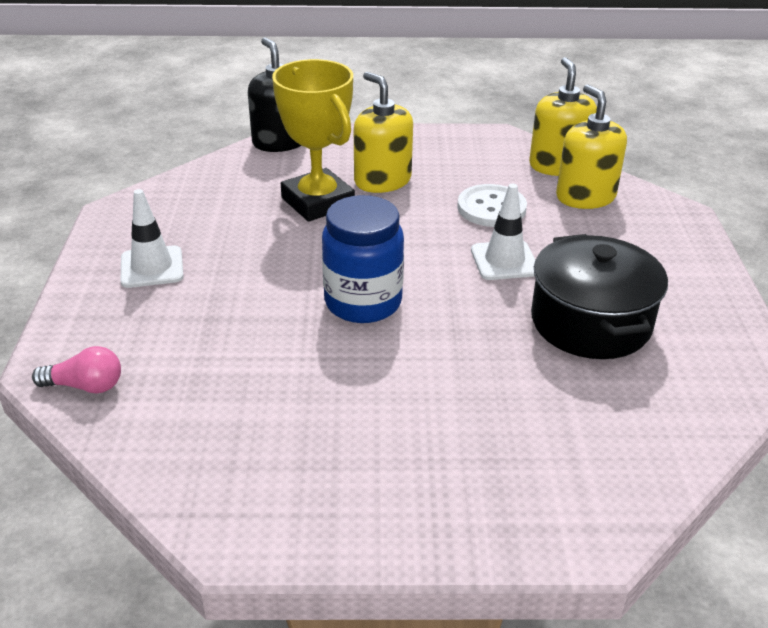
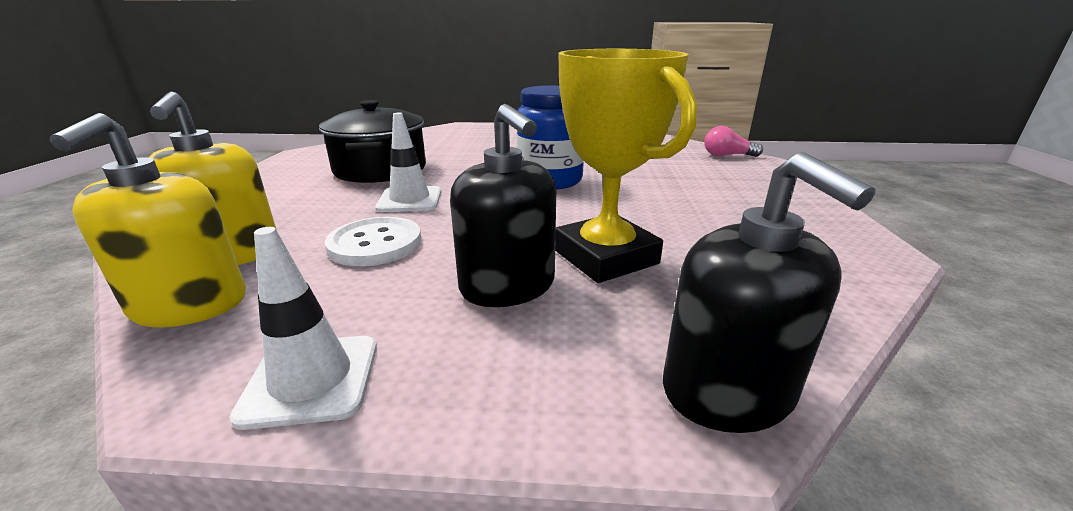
camera: 175 degrees left, 10 degrees down
(152, 267) = (755, 203): white traffic cone -> white traffic cone (311, 380)
(382, 180) = (508, 286): yellow soap dispenser -> black soap dispenser

